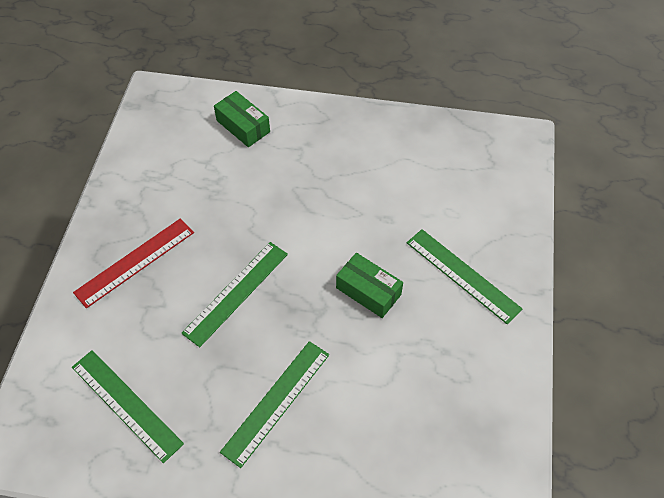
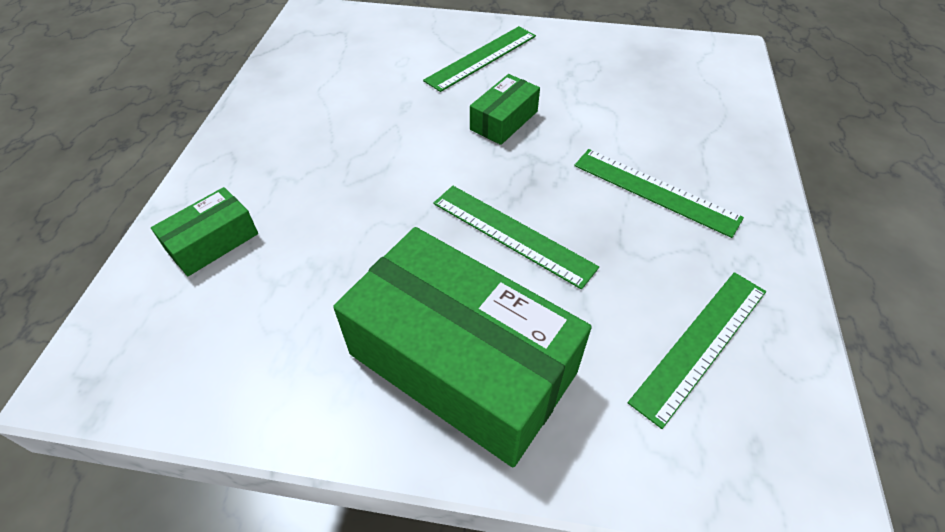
camera: 90 degrees left, 5 degrees down
(135, 262) = (462, 363): red ruler -> green box

